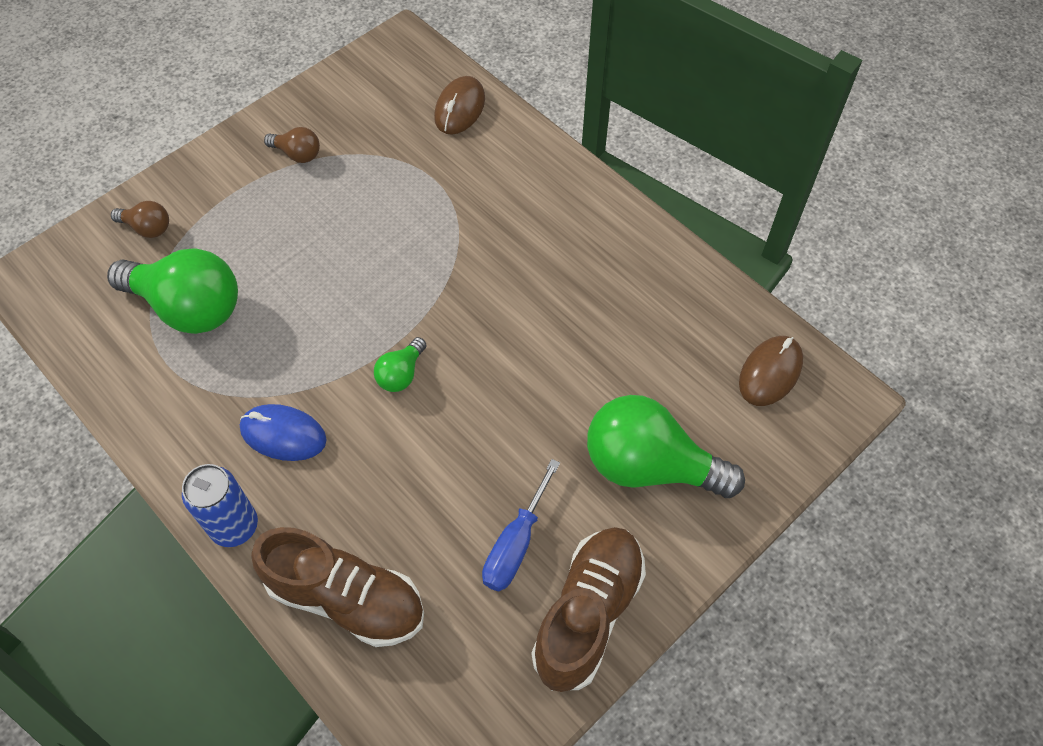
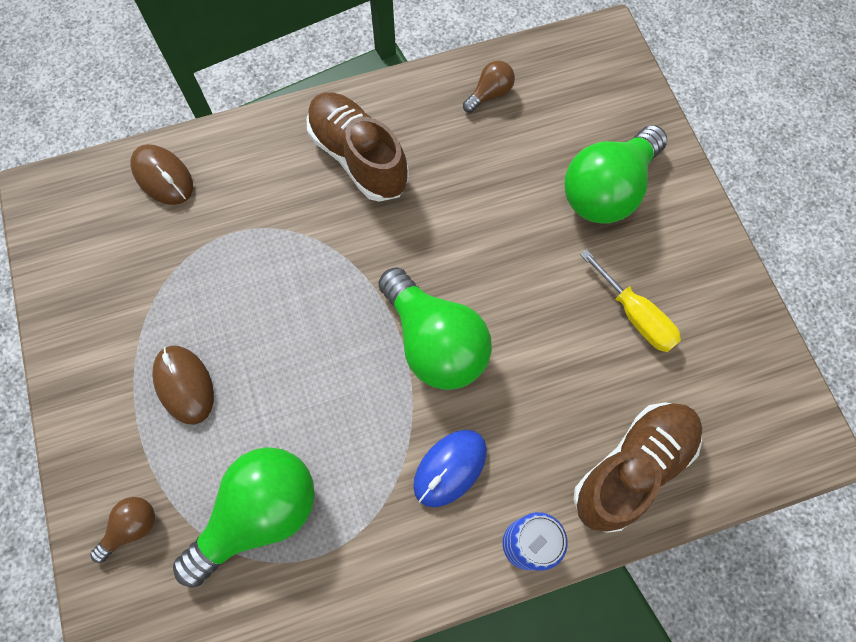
camera: 65 degrees left, 10 degrees up
(297, 154) = (126, 343): brown light bulb -> brown light bulb (489, 94)
(401, 374) = (435, 342): green light bulb -> green light bulb, size x2.14
(515, 544) = (635, 315): blue screwdriver -> yellow screwdriver
(588, 613) = (713, 288): brown shoe -> brown shoe (358, 157)
(770, 372) = (564, 72): brown mouse -> brown mouse (184, 385)

